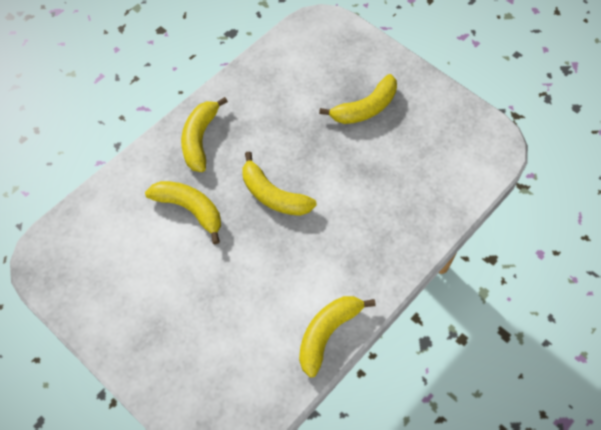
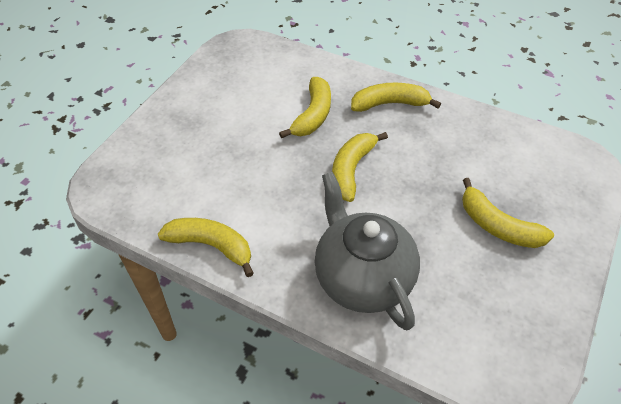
camera: 75 degrees right, 10 degrees down
(390, 219) = (362, 277): none -> grey teapot

